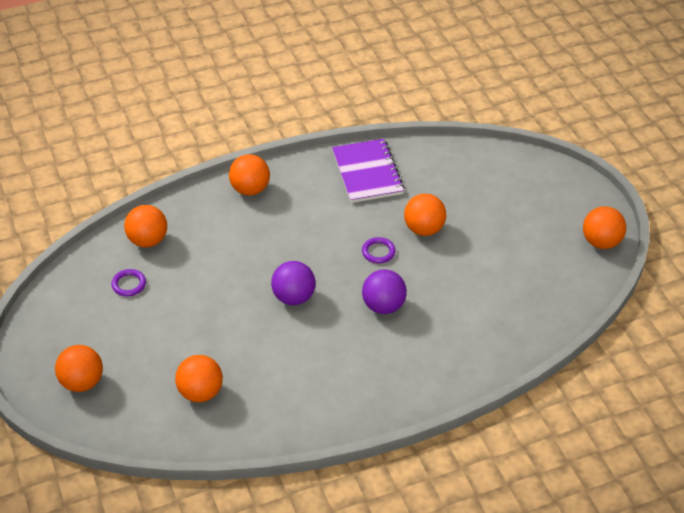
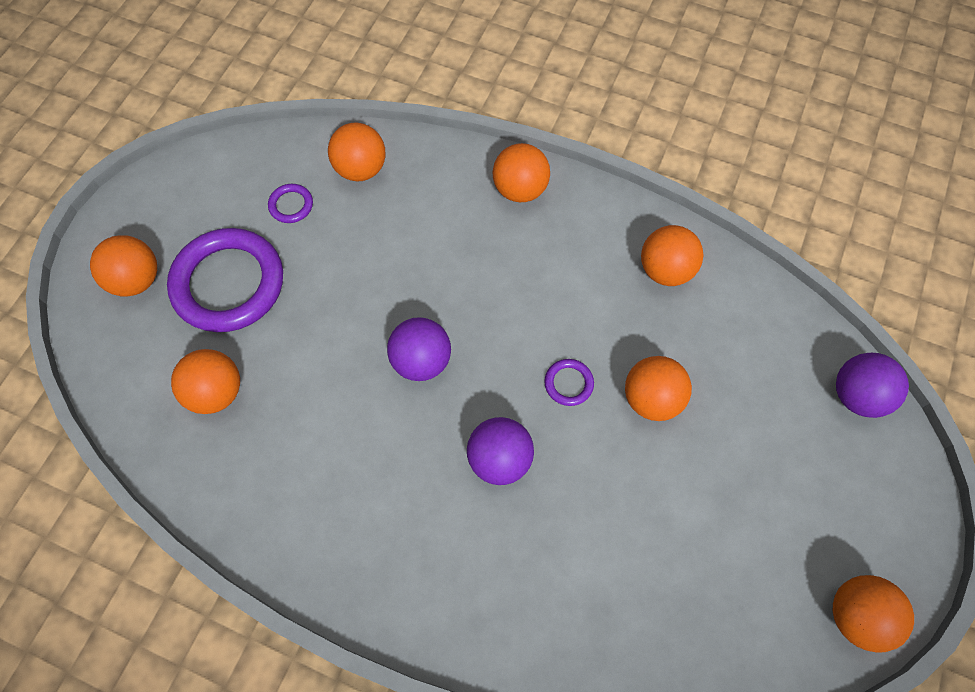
camera: 45 degrees right, 20 degrees up
(141, 344) = (229, 283): none -> purple ring
(367, 173) = (665, 270): purple notebook -> orange ball
(511, 161) = (856, 395): none -> purple ball

